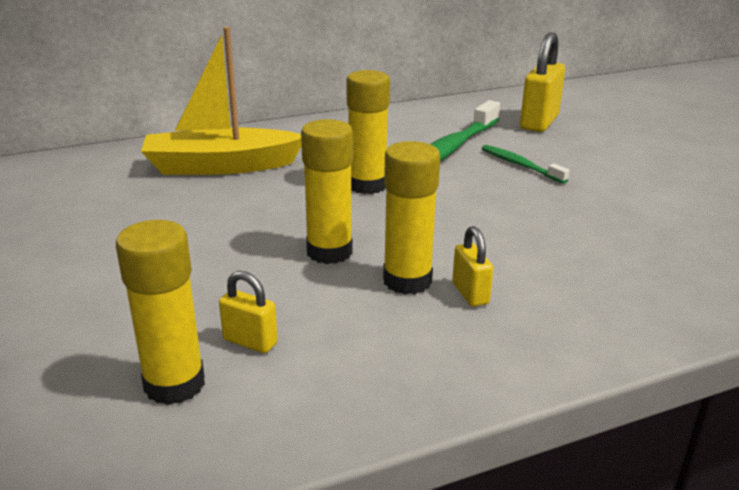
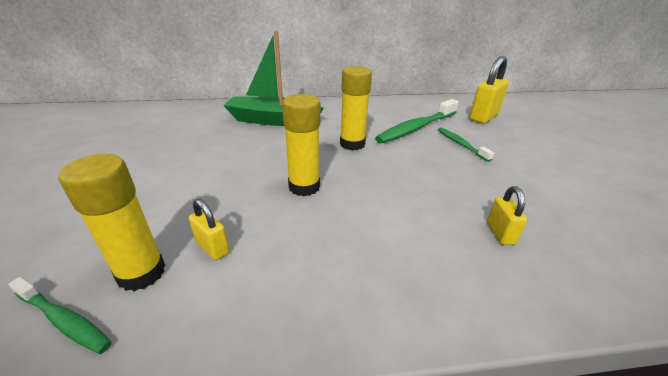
camera: 15 degrees right, 5 degrees up
(113, 447) = (63, 320): none -> green toothbrush
(221, 166) = (272, 120): yellow boat -> green boat
(407, 281) = (345, 219): yellow glue stick -> none
(470, 294) = (386, 239): yellow padlock -> yellow padlock (500, 233)

